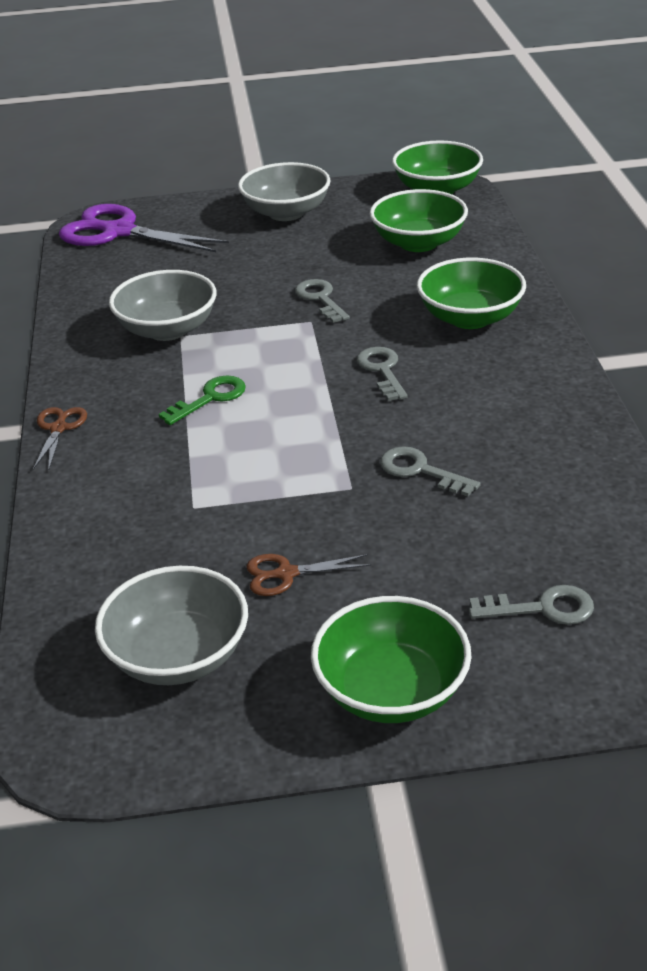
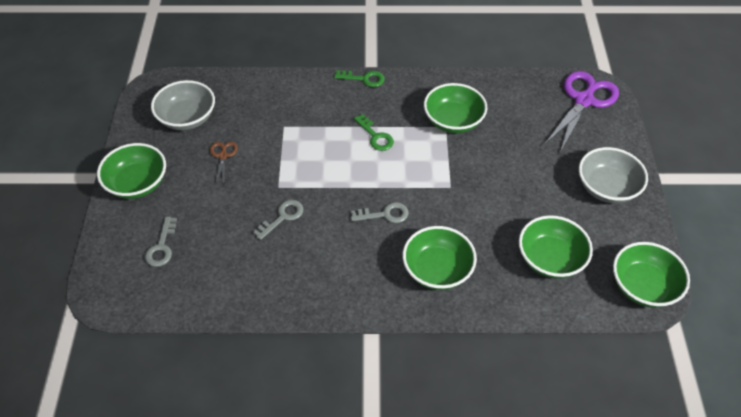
camera: 95 degrees right, 15 degrees up
(58, 428) = (364, 79): brown scissors -> green key
(167, 329) = (453, 121): grey bowl -> green bowl
(320, 299) = (477, 194): grey key -> none

